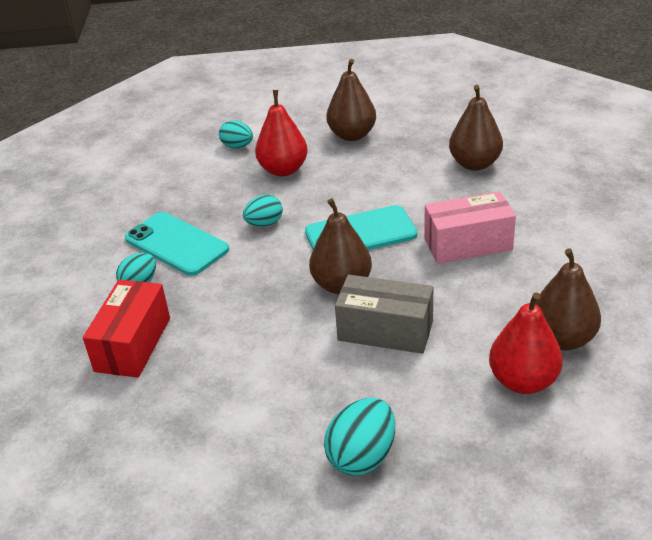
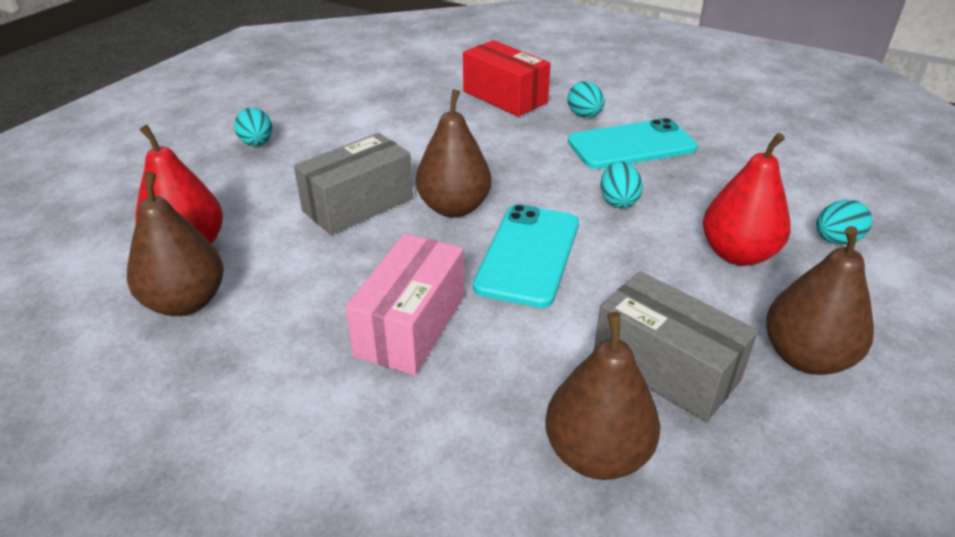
camera: 120 degrees right, 0 degrees up
(362, 456) = (257, 144): turquoise egg -> turquoise egg, size x0.66
(402, 164) = (665, 368): none -> grey box

